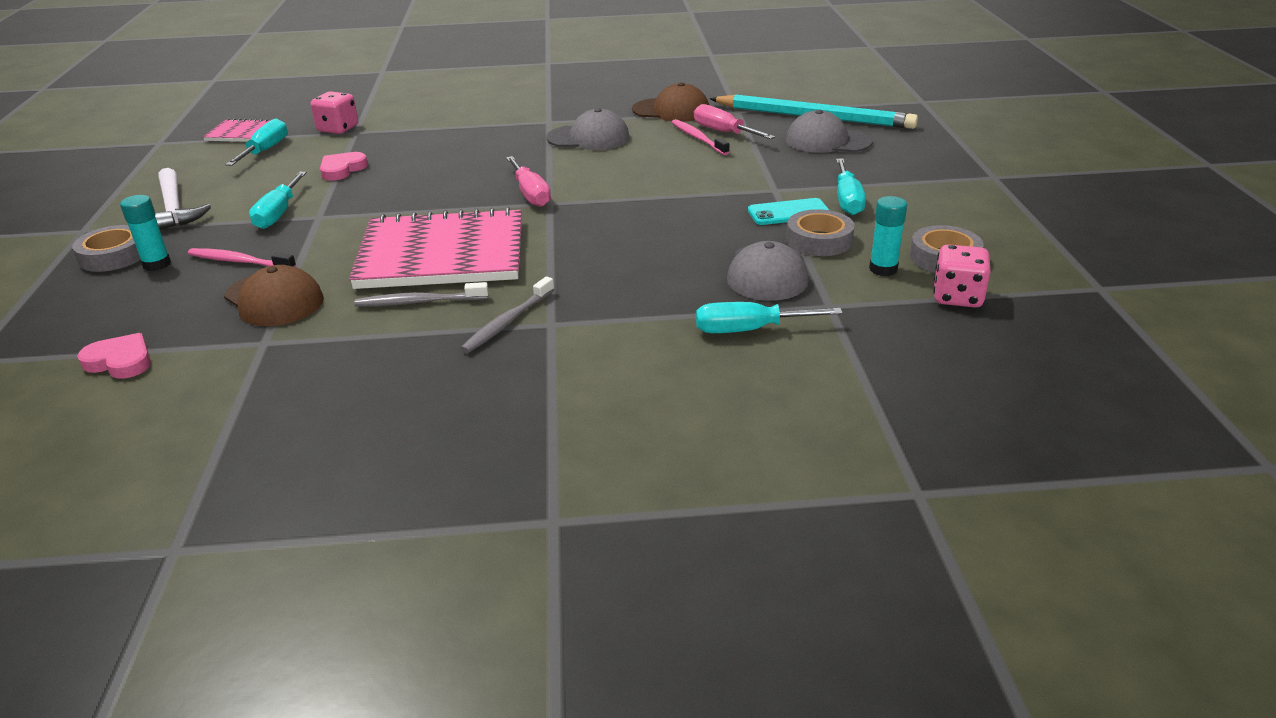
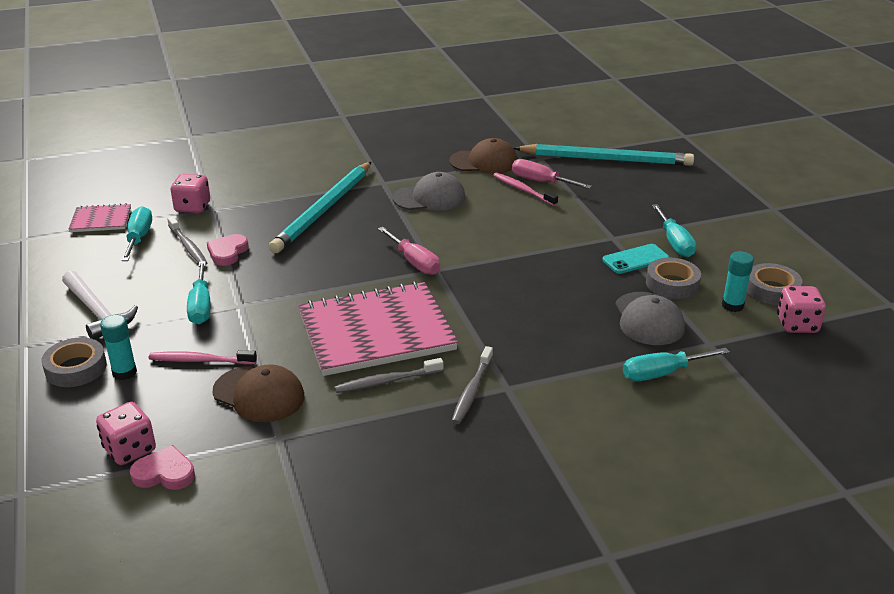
camera: 15 degrees left, 0 degrees up
(104, 335) = (130, 450): none -> pink dice
(307, 161) = (188, 246): none -> grey toothbrush
(468, 140) = (324, 210): none -> turquoise pencil
(827, 141) = (630, 184): grey cap -> none

